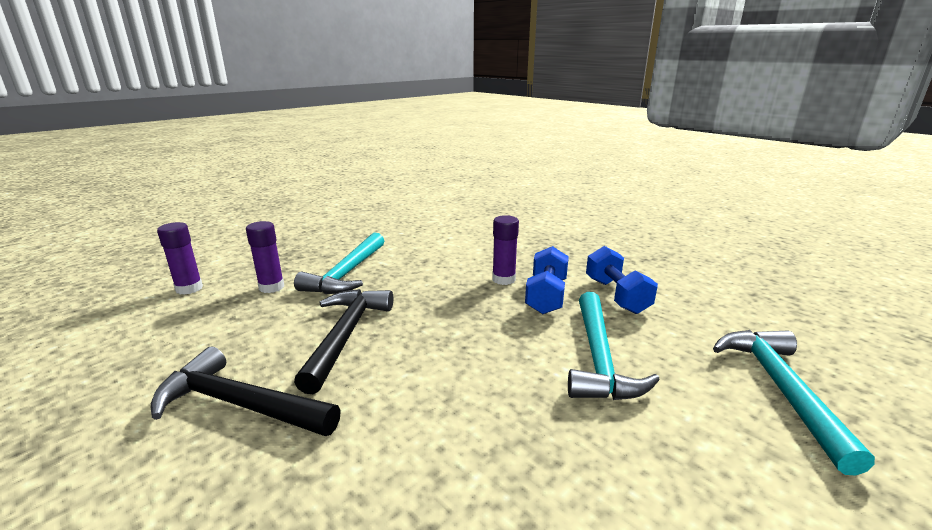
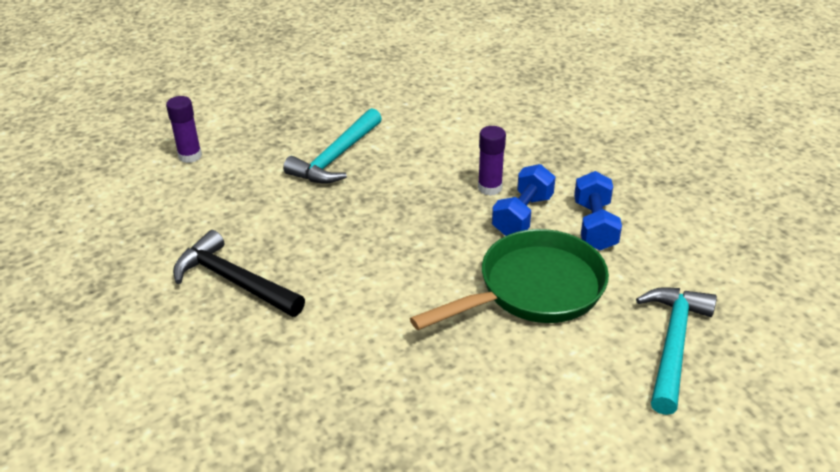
camera: 15 degrees right, 15 degrees up
(271, 287) = (263, 165): purple glue stick -> none
(345, 335) = (322, 231): black hammer -> none
(599, 358) = (533, 289): turquoise hammer -> green pan

